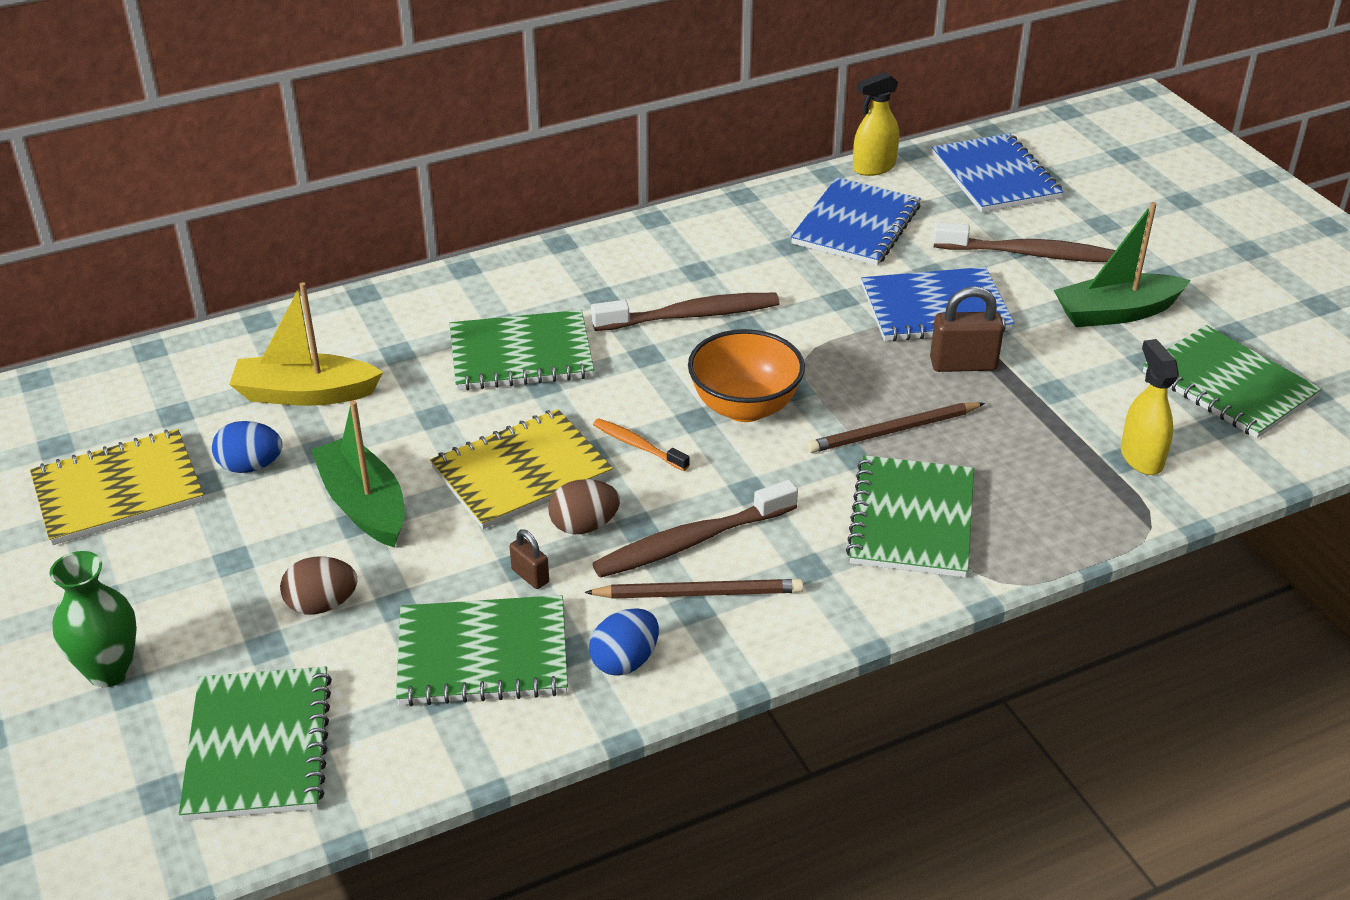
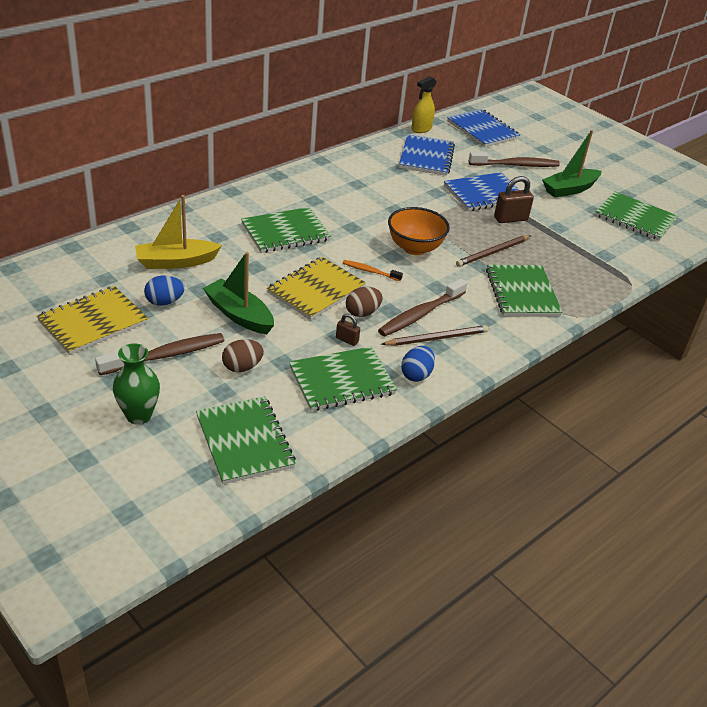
camera: 20 degrees left, 0 degrees up
(691, 316) = (365, 206): brown toothbrush -> brown toothbrush (165, 355)
(1141, 457) = (612, 254): yellow spray bottle -> none

